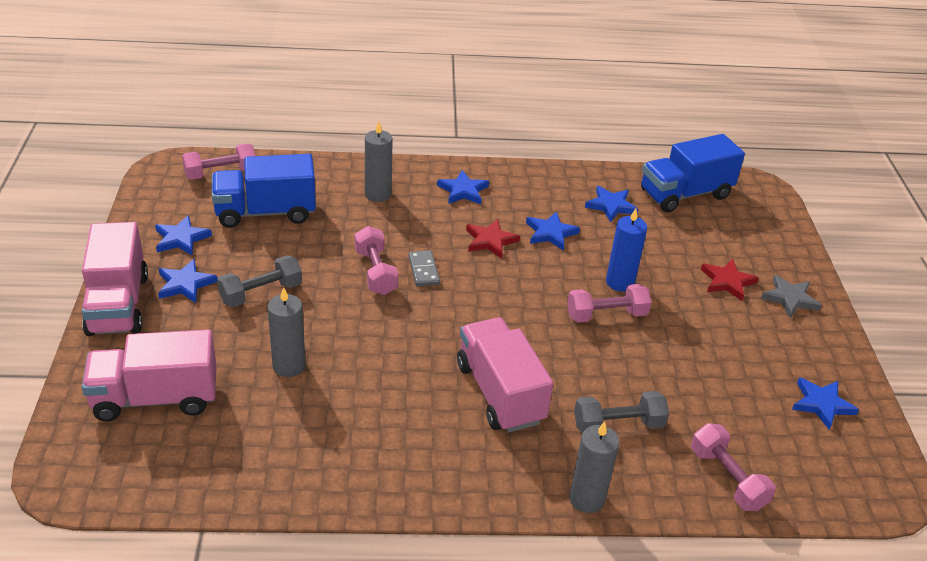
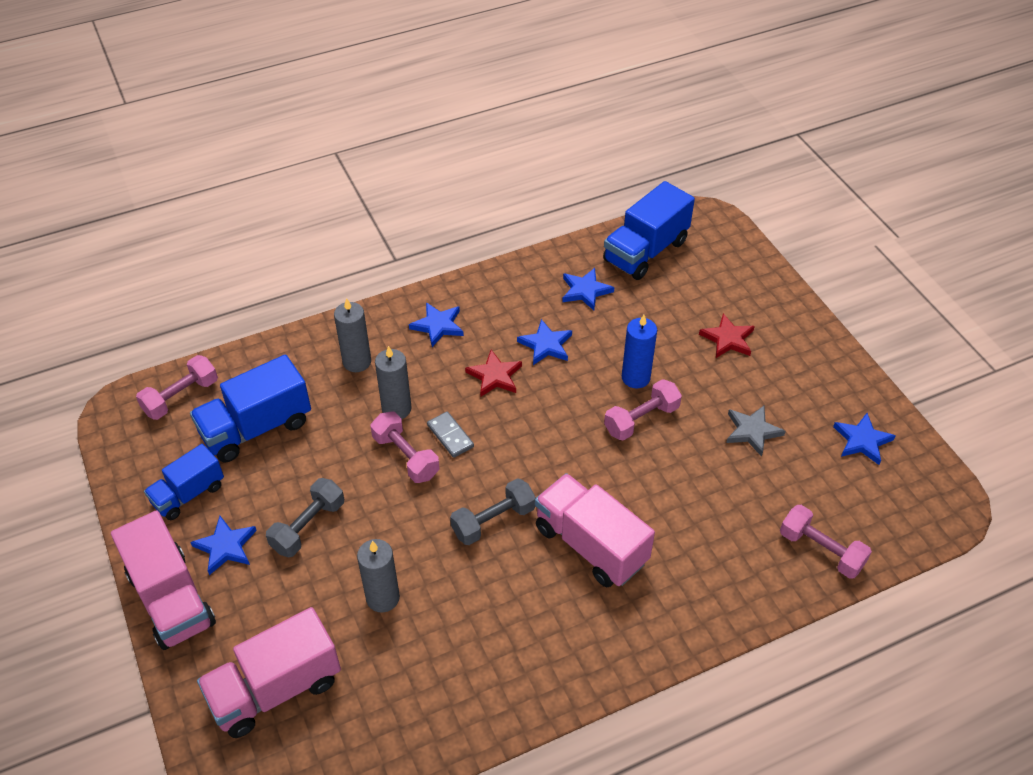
camera: 20 degrees left, 10 degrees up
(181, 238) = (188, 494): blue star -> blue truck
(587, 499) = (718, 622): grey candle -> grey candle (396, 409)
(618, 425) = (708, 535): grey dumbbell -> grey dumbbell (493, 521)
(790, 298) = (788, 337): grey star -> grey star (752, 431)

